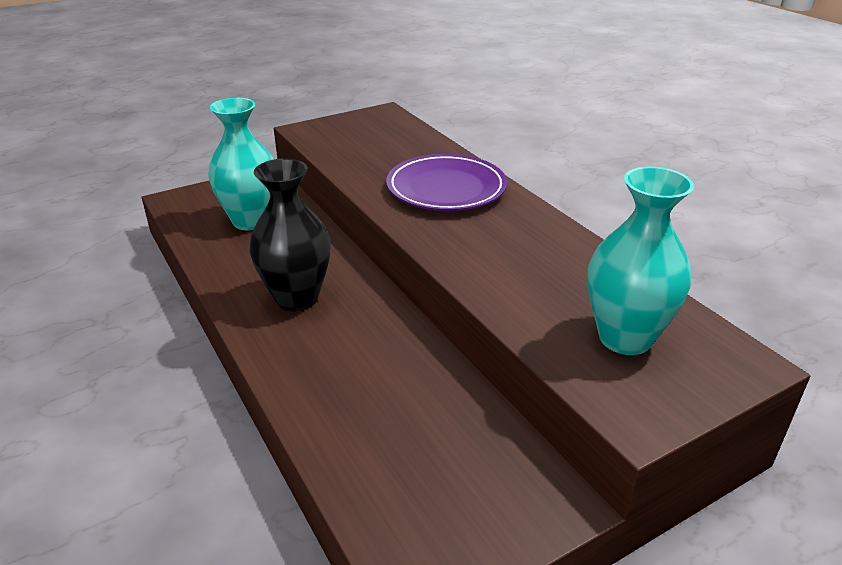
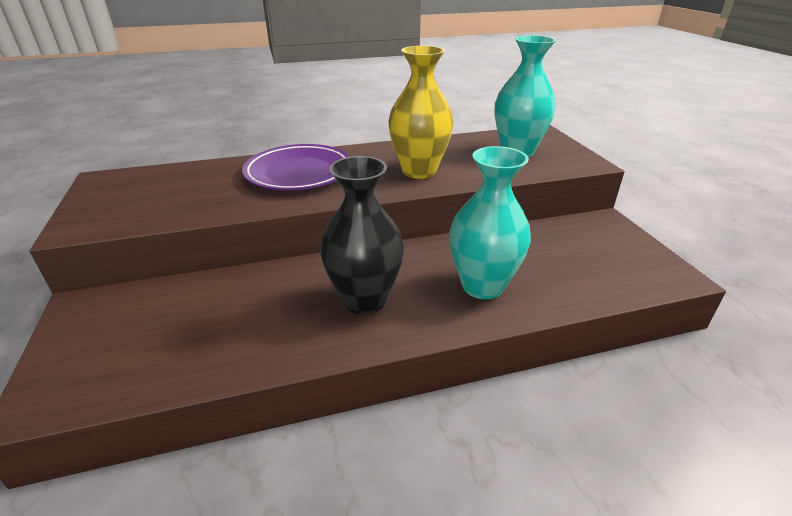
camera: 75 degrees left, 0 degrees up
(251, 221) = (183, 323): turquoise vase -> turquoise vase (482, 286)
(496, 260) = (419, 171): none -> yellow vase

